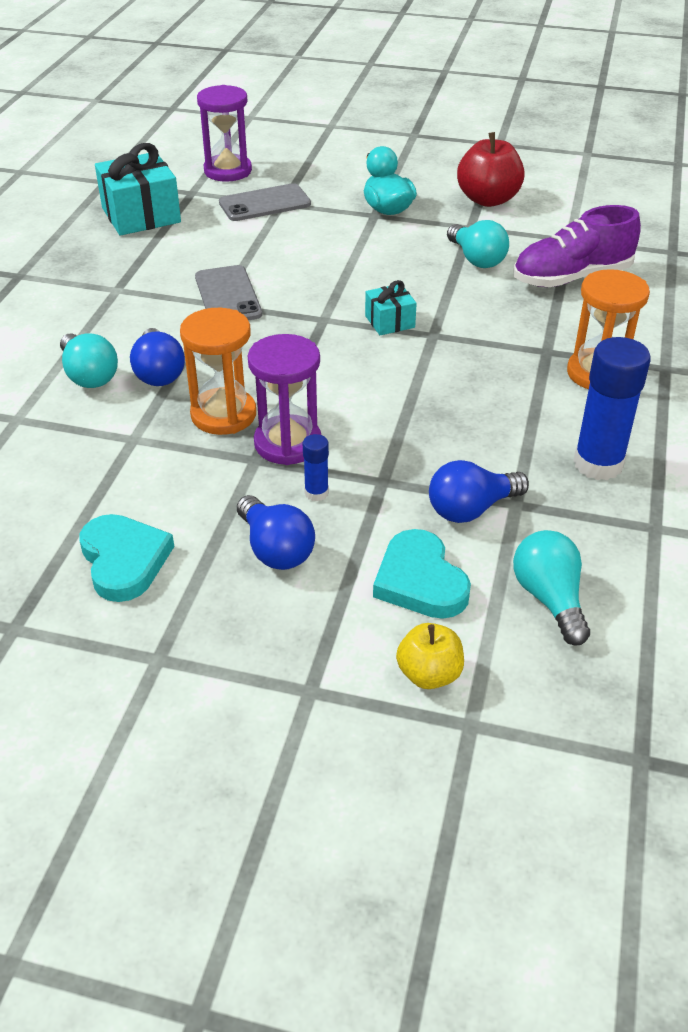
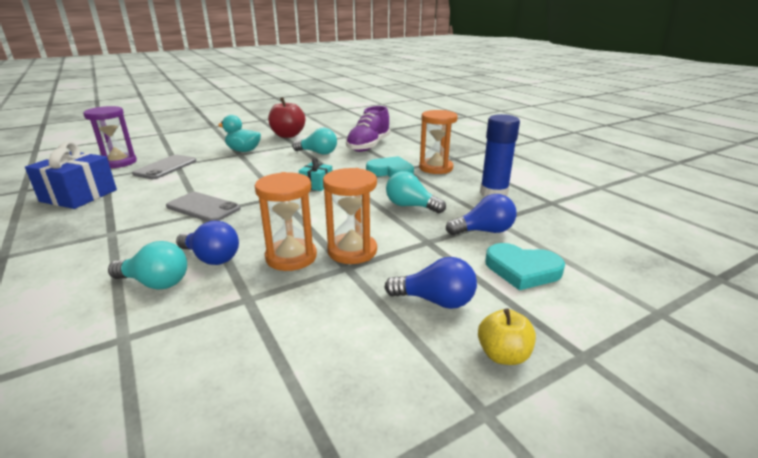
camera: 45 degrees left, 15 degrees down
(124, 560) = (358, 370): turquoise heart -> turquoise heart (391, 171)
(141, 215) = (79, 195): turquoise gift -> blue gift
(288, 443) = (352, 251): purple hourglass -> orange hourglass
(316, 493) = (407, 263): blue glue stick -> none
(429, 674) = (605, 305): yellow apple -> yellow apple (503, 355)
(471, 509) = (484, 231): blue light bulb -> blue light bulb turned 120 degrees counterclockwise
(549, 599) = (575, 244): turquoise light bulb -> turquoise light bulb (411, 206)

